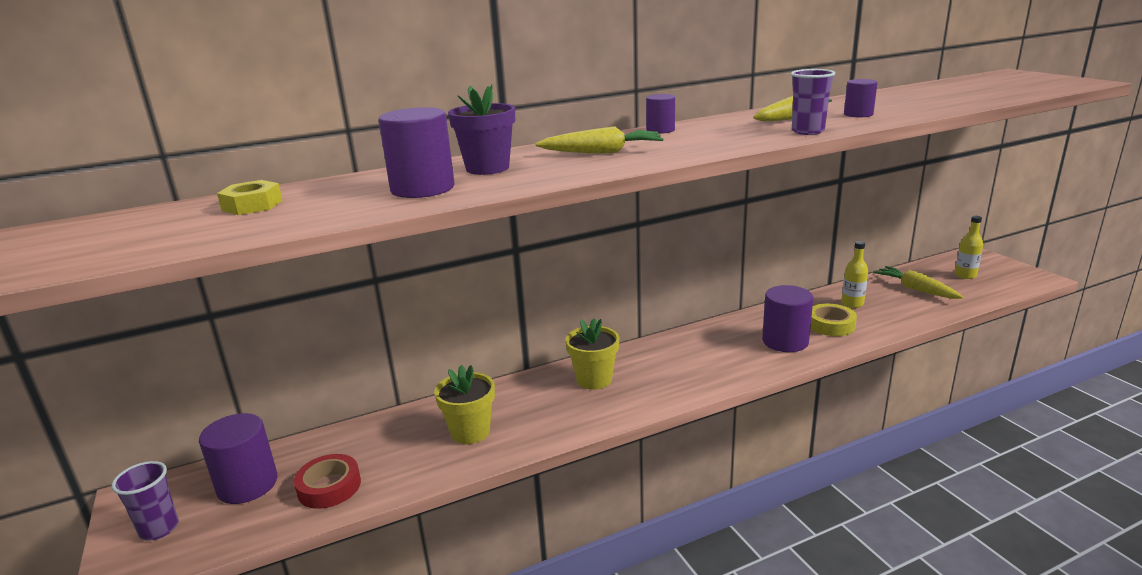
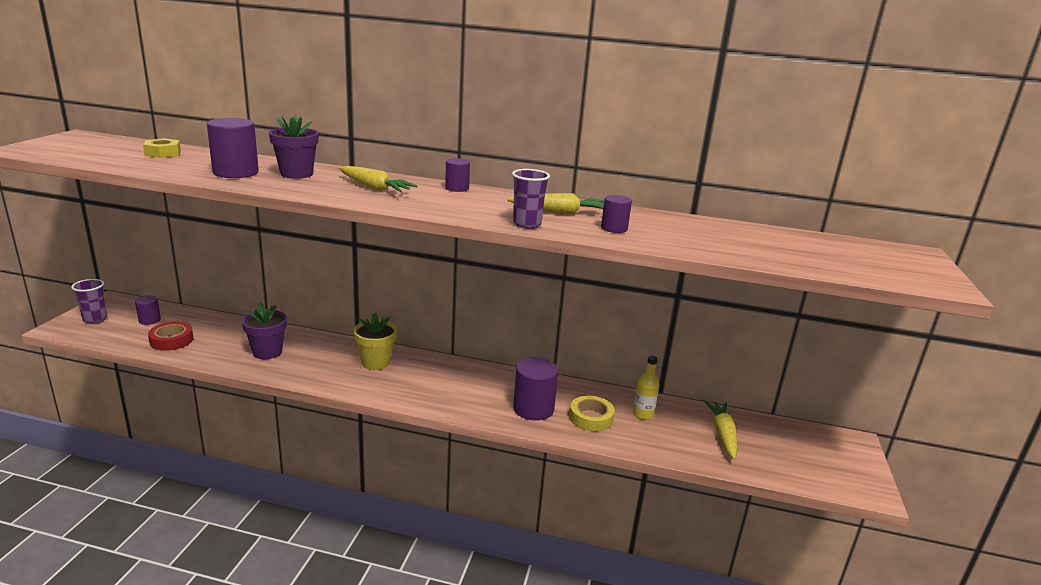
camera: 35 degrees right, 0 degrees up
(247, 485) = (149, 320): purple cylinder -> purple cylinder, size x0.56
(470, 432) = (267, 352): yellow flower pot -> purple flower pot
(965, 275) = (798, 450): yellow bottle -> none

